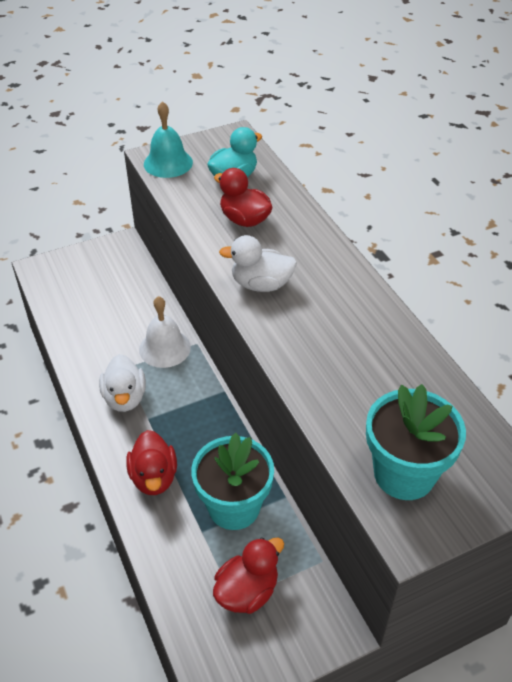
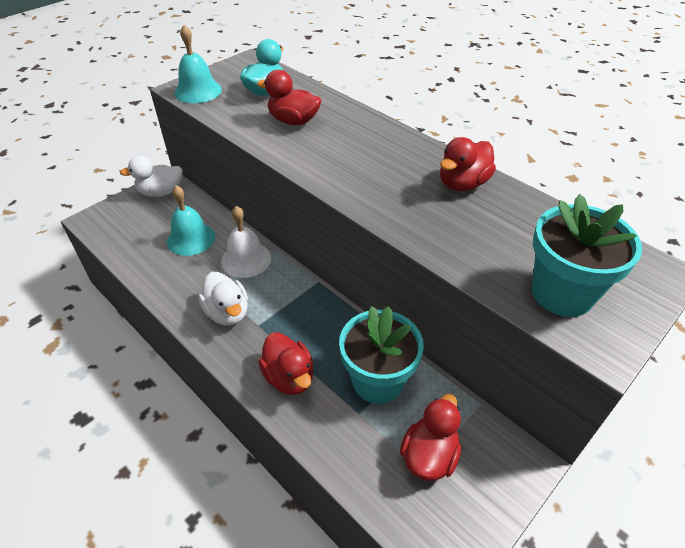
camera: 20 degrees left, 0 degrees up
(122, 312) = (191, 238): none -> turquoise bell
(261, 284) = (338, 168): white duck -> white duck (161, 192)
(376, 333) = (462, 184): none -> red duck

